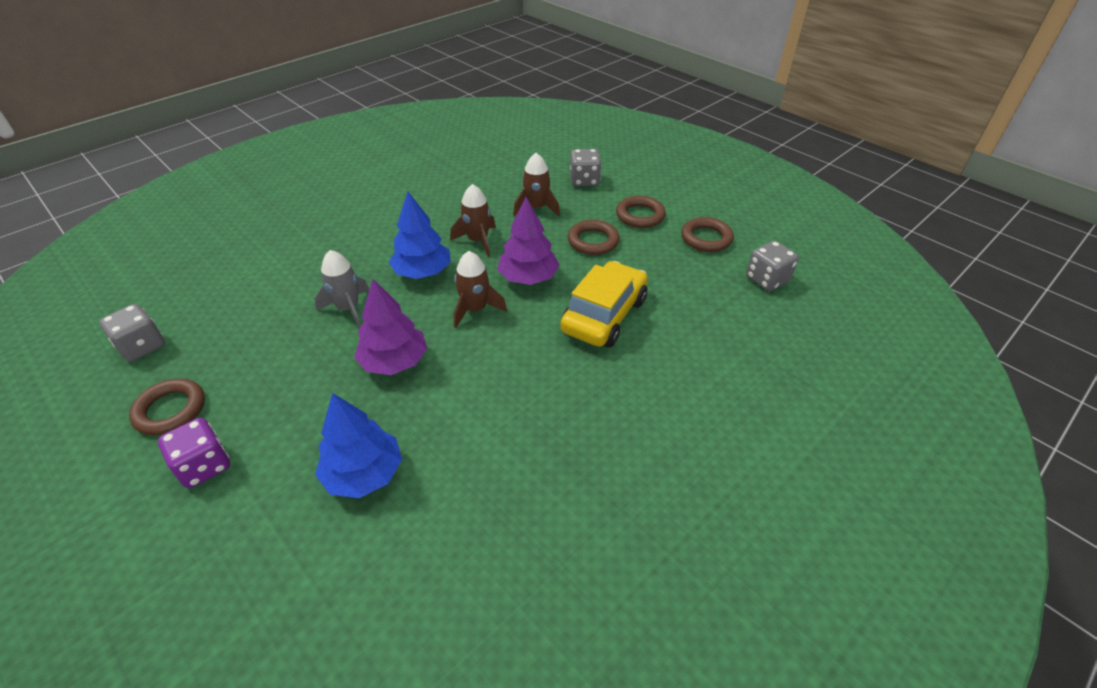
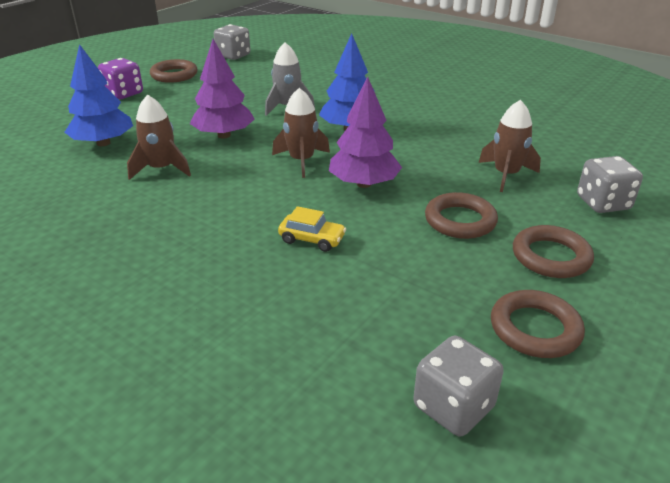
camera: 80 degrees right, 10 degrees down
(477, 241) = (416, 148): brown rocket -> brown rocket (161, 169)
(604, 315) = (312, 239): yellow car -> yellow car, size x0.46

